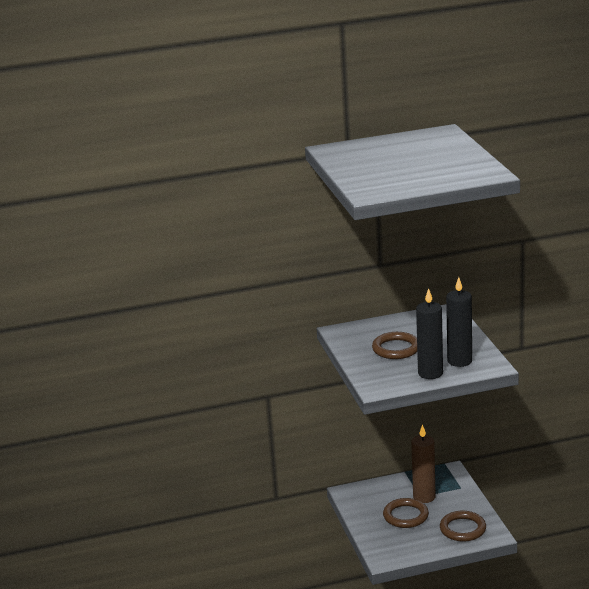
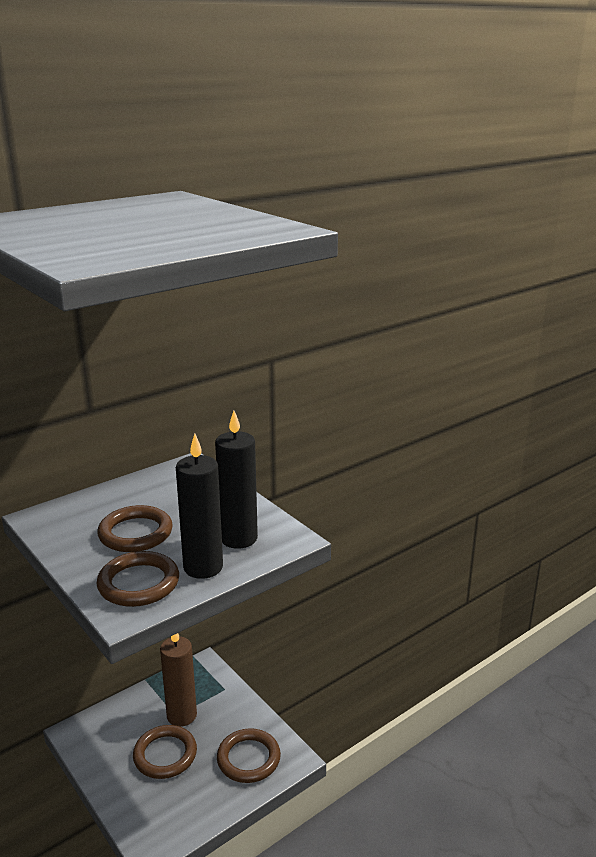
camera: 25 degrees left, 0 degrees up
(389, 376) = (138, 583): none -> brown ring

